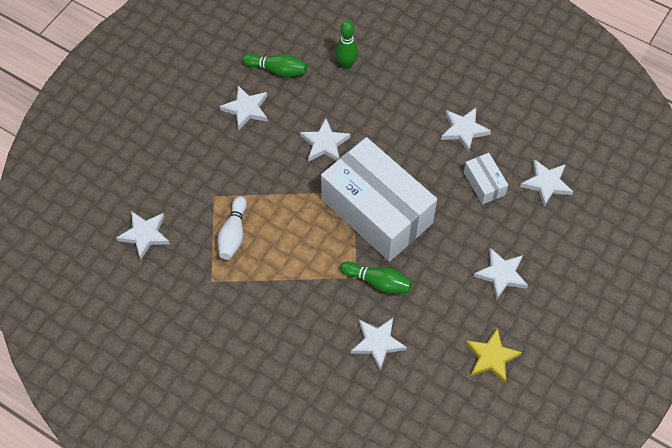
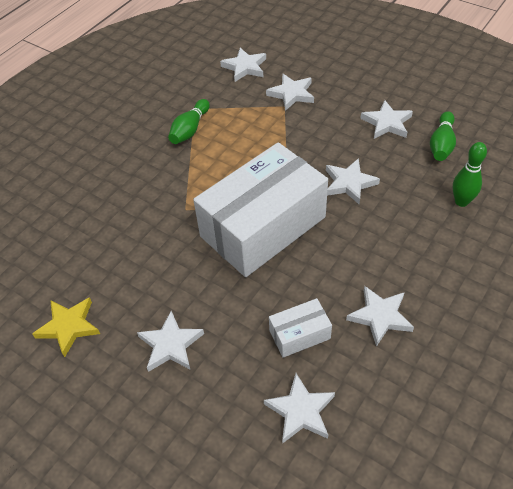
camera: 95 degrees right, 10 degrees down
(233, 234) = (242, 120): white bowling pin -> none
(377, 343) = (109, 225): white star -> white star (291, 94)
(378, 282) = (177, 226): green bowling pin -> green bowling pin (190, 129)

